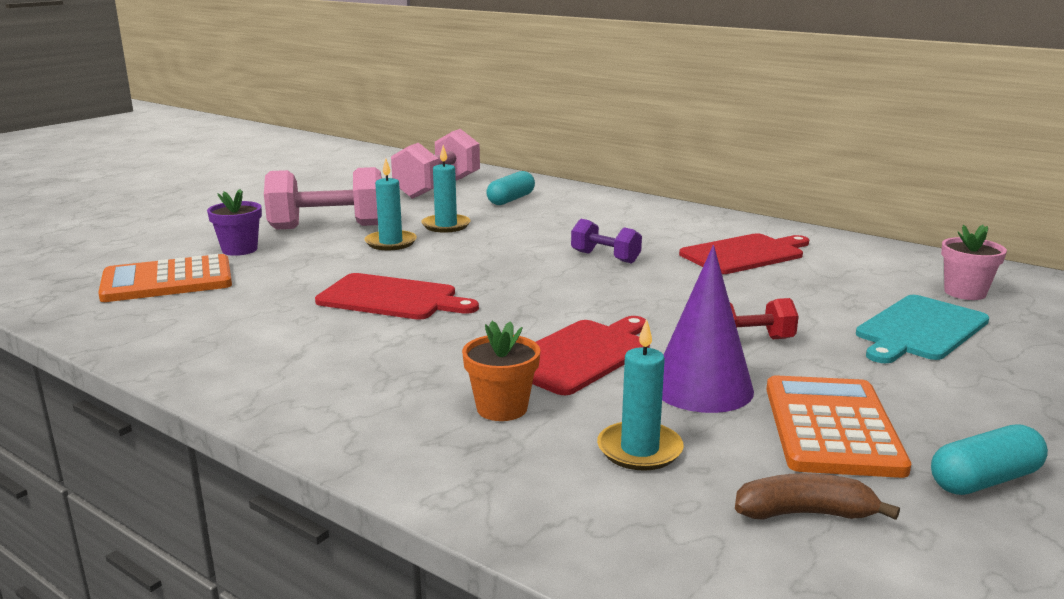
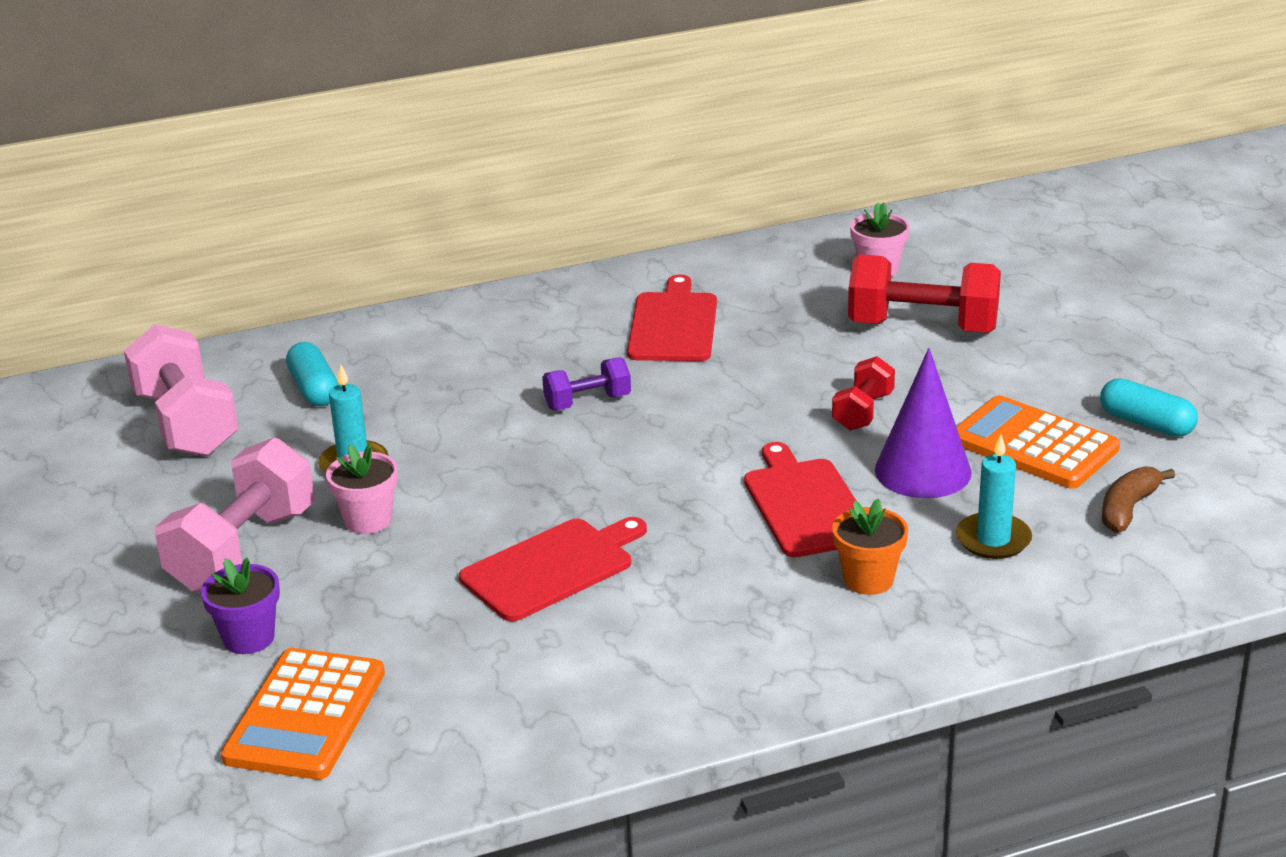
camera: 55 degrees left, 10 degrees up
(391, 243) = (368, 520): turquoise candle -> pink flower pot
(920, 330) = (922, 327): turquoise cutting board -> red dumbbell
(984, 480) = (1146, 423): turquoise capsule -> turquoise capsule turned 60 degrees counterclockwise

